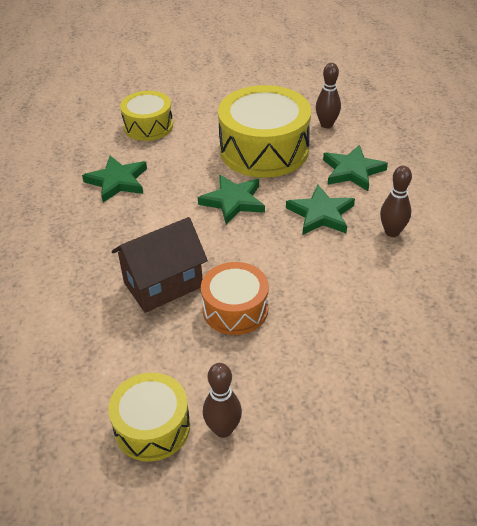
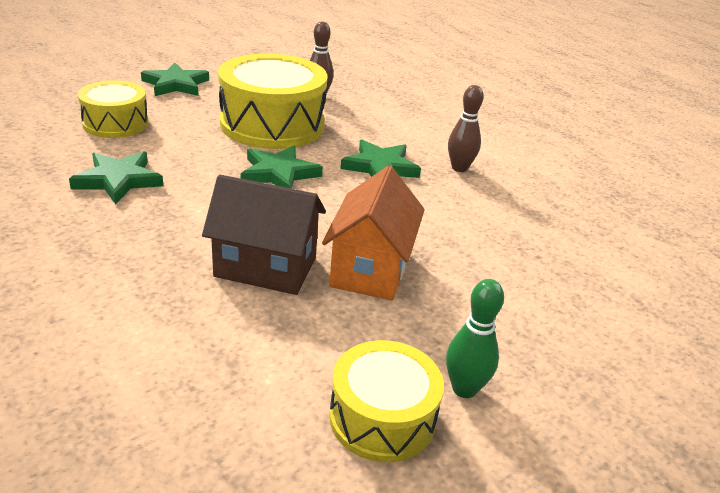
camera: 35 degrees left, 10 degrees down
(163, 285) = (265, 267): brown house -> brown house turned 75 degrees clockwise
(223, 429) = (464, 389): brown bowling pin -> green bowling pin
(235, 309) = (370, 269): orange drum -> orange house
(352, 171) = (377, 128): green star -> green star (176, 84)

